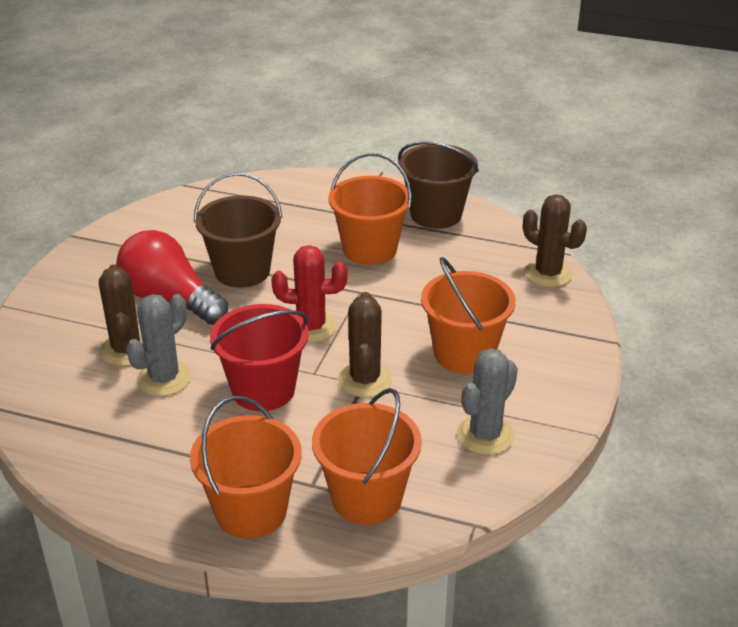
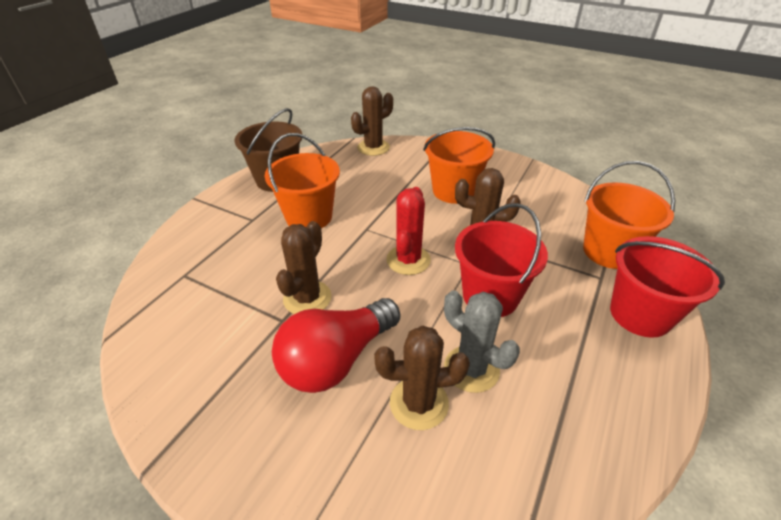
camera: 80 degrees left, 5 degrees up
(242, 271) = (307, 298): brown bucket -> brown cactus
(251, 511) = (640, 314): orange bucket -> red bucket
(485, 435) = (538, 194): grey cactus -> none

